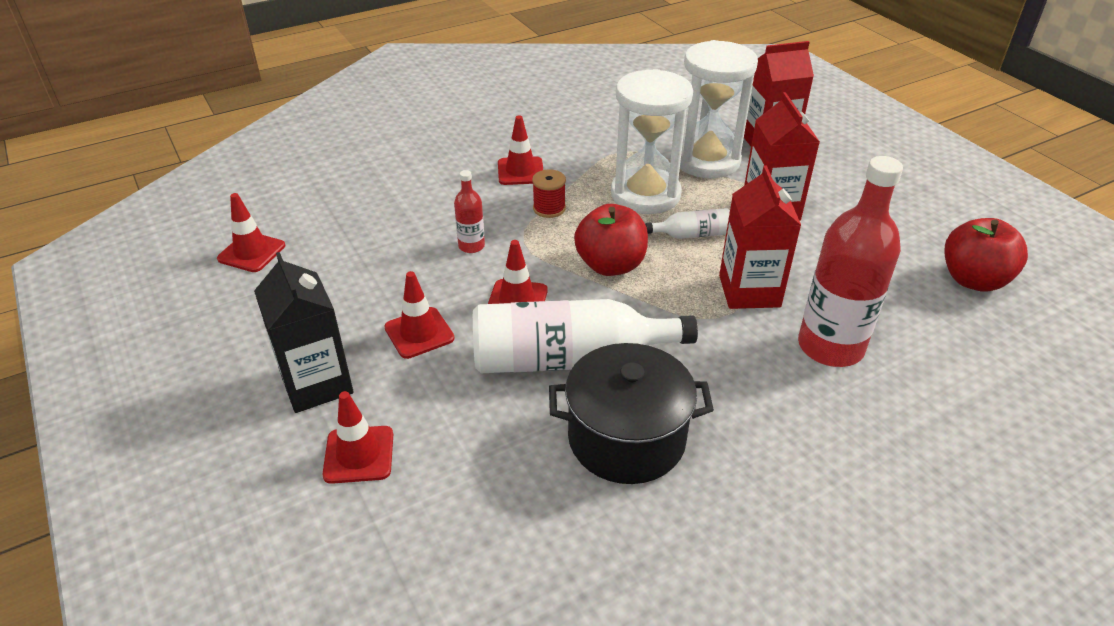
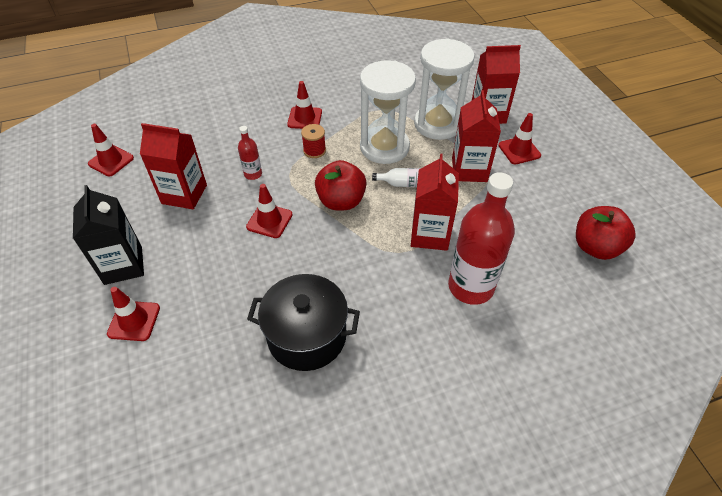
camera: 10 degrees right, 10 degrees up
(378, 282) = (184, 194): none -> red carton
(419, 333) = (198, 236): red traffic cone -> red traffic cone (519, 150)
(568, 359) = (289, 270): white bottle -> none

